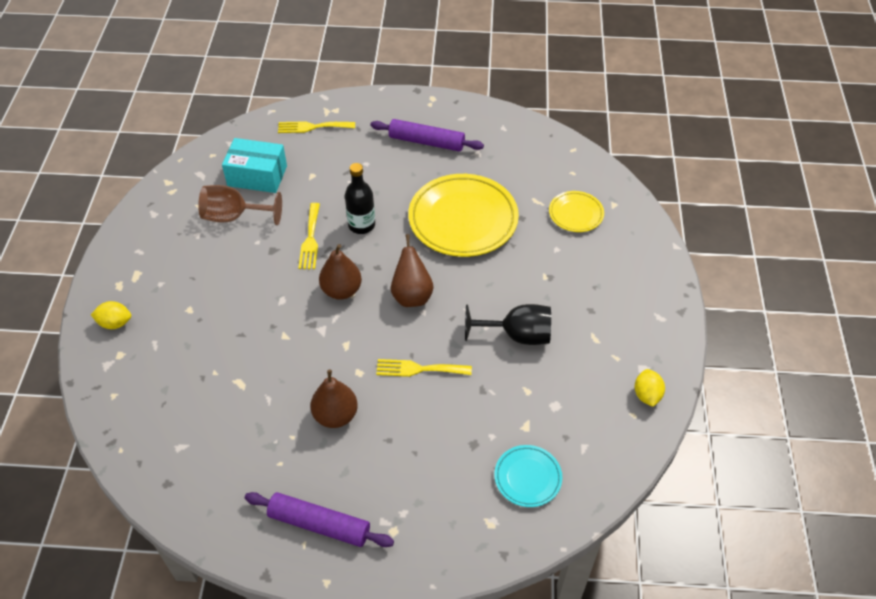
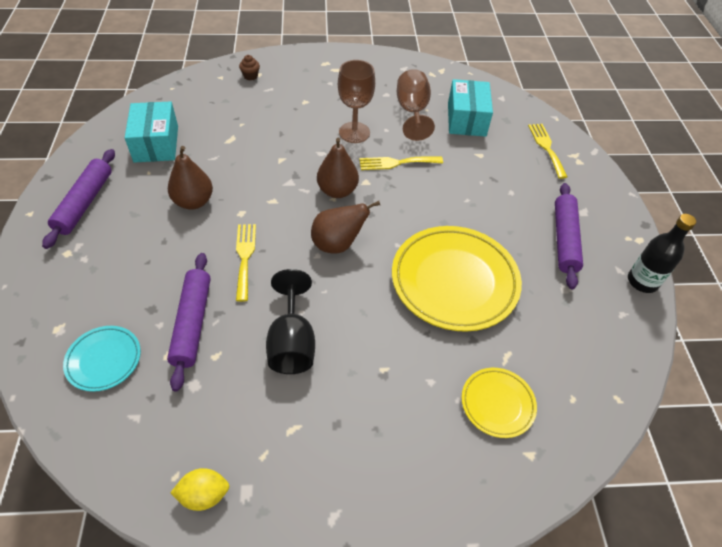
camera: 80 degrees right, 0 degrees up
(115, 323) = (288, 67): yellow lemon -> none
(122, 362) = (250, 76): none -> brown cupcake
(230, 459) = (156, 144): none -> turquoise box
(255, 269) = (354, 132): none -> brown goblet
(361, 225) = (424, 197): black bottle -> black bottle (642, 281)
(492, 410) = (192, 323): none -> purple rolling pin

